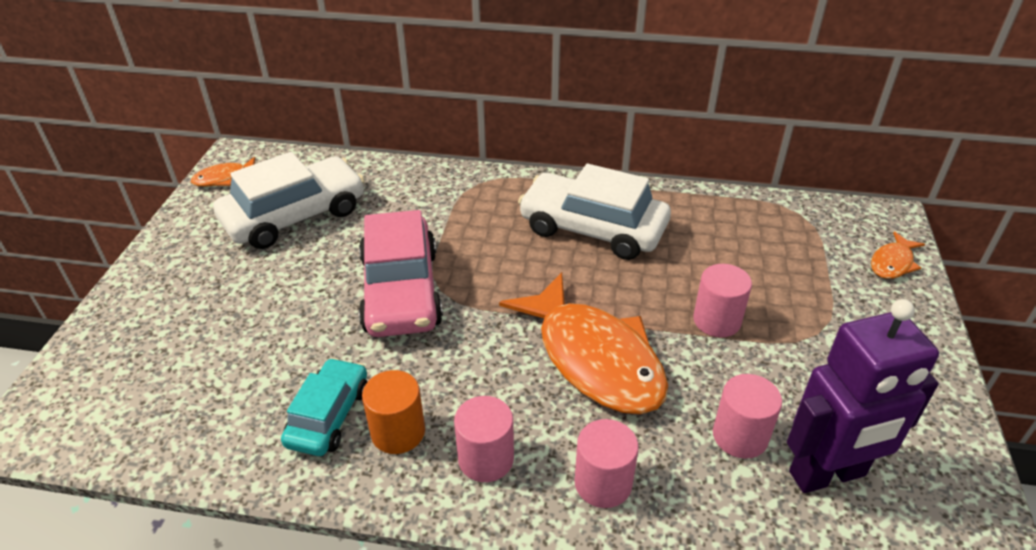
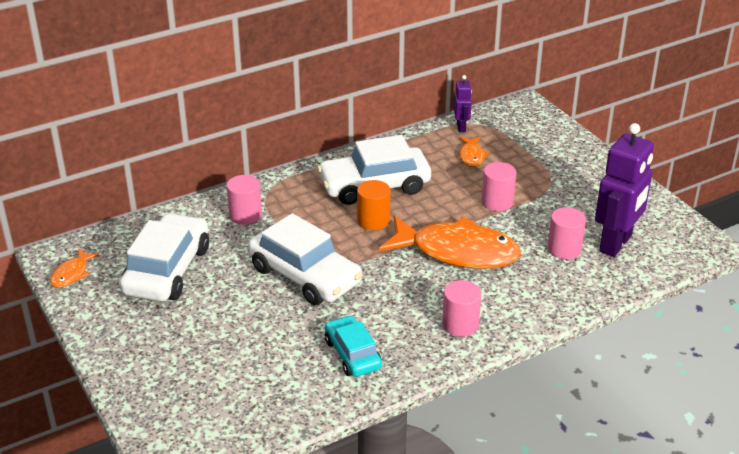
camera: 40 degrees left, 5 degrees down
(398, 432) = (400, 339): orange cylinder -> orange cylinder (373, 221)
(401, 291) = (305, 275): pink car -> white car
(603, 483) = (526, 302): pink cylinder -> pink cylinder (245, 215)
(772, 208) = (461, 127): none -> purple robot
(892, 263) = (551, 130): orange fish -> orange fish (471, 156)

